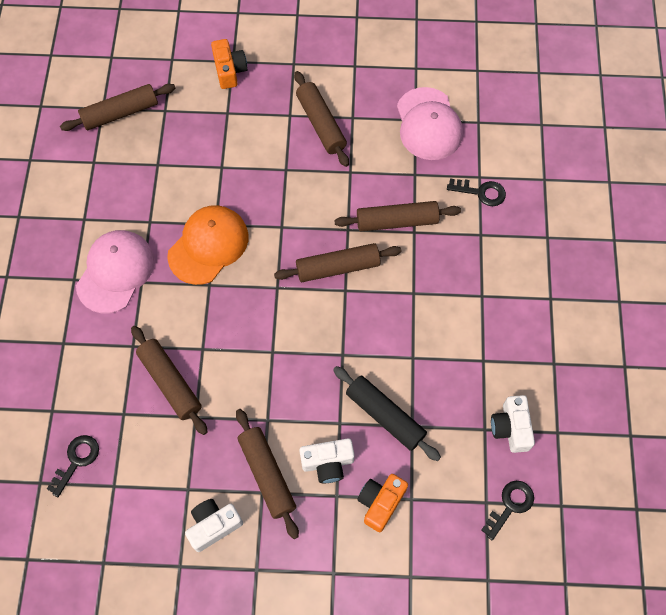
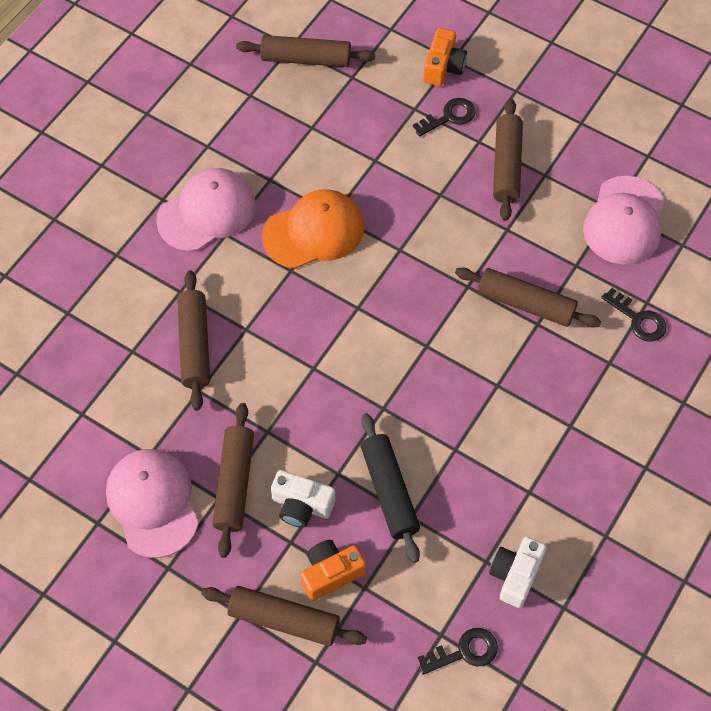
camera: 30 degrees right, 5 degrees down
(77, 460) = (62, 371): black key -> black key (449, 116)
(213, 525) = (153, 503): white camera -> pink cap
(338, 267) = (433, 319): brown rolling pin -> brown rolling pin (284, 620)

